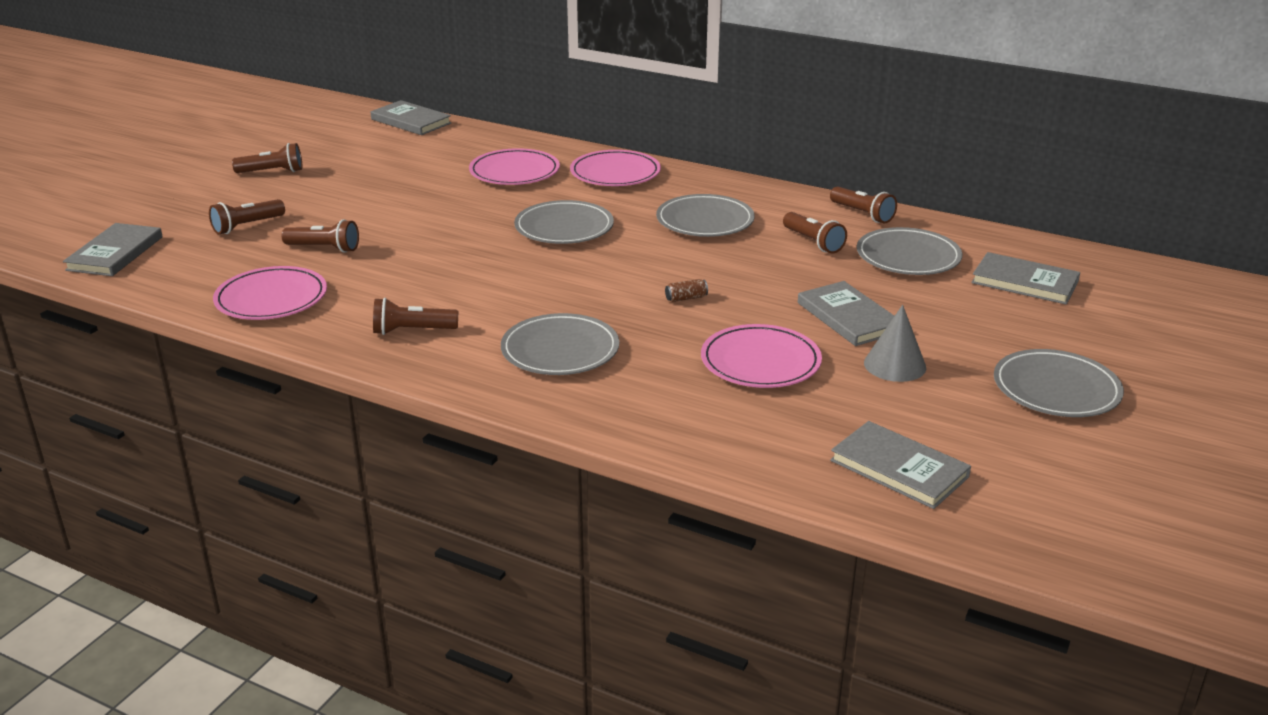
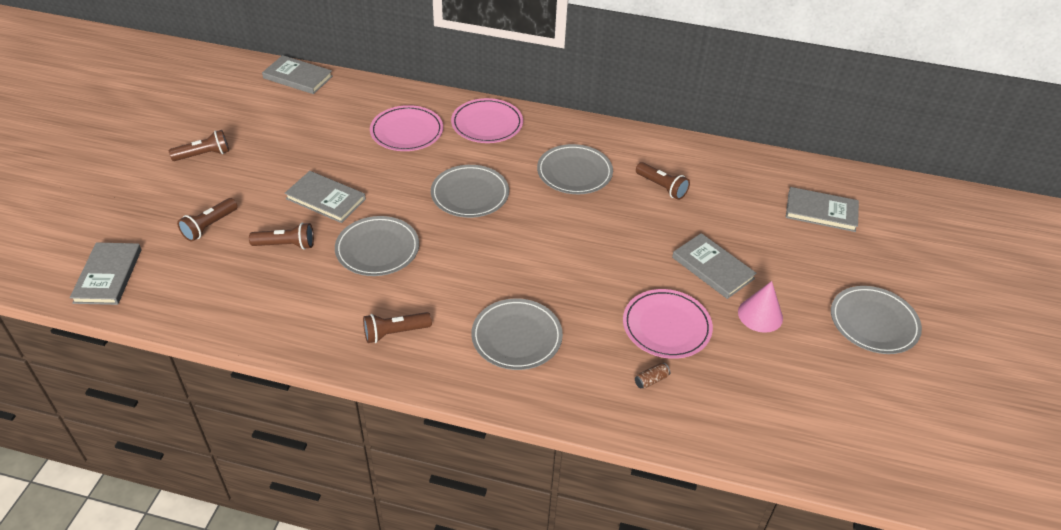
camera: 15 degrees left, 15 degrees up
(271, 298) = (266, 312): pink plate -> none
(686, 298) = (590, 264): brown can -> brown can (651, 380)
(862, 214) = (687, 150): brown flashlight -> none
(895, 365) = (760, 315): grey cone -> pink cone
(899, 469) = (795, 423): grey book -> grey book (325, 199)
(908, 257) = (733, 194): grey plate -> grey plate (377, 249)

